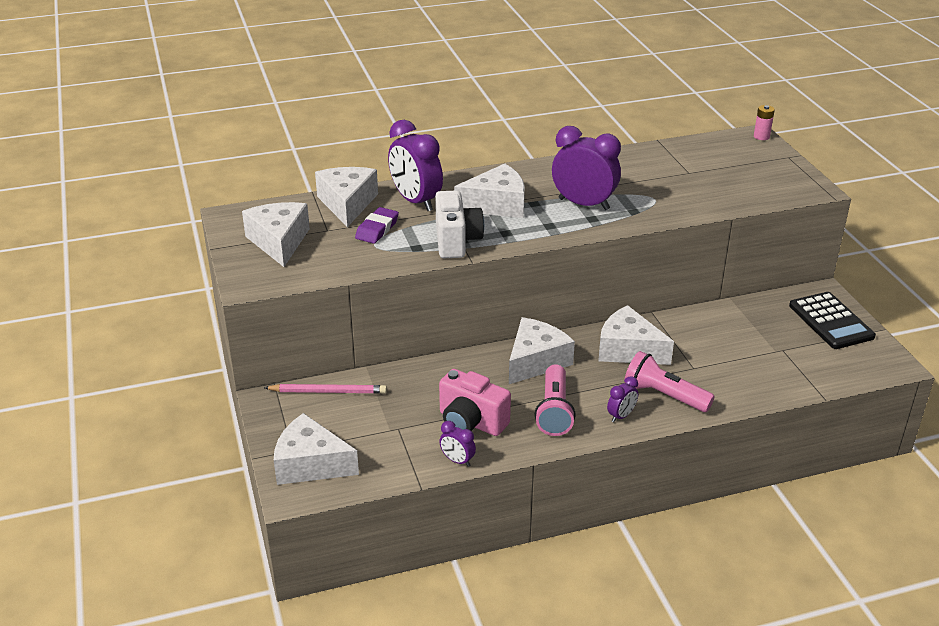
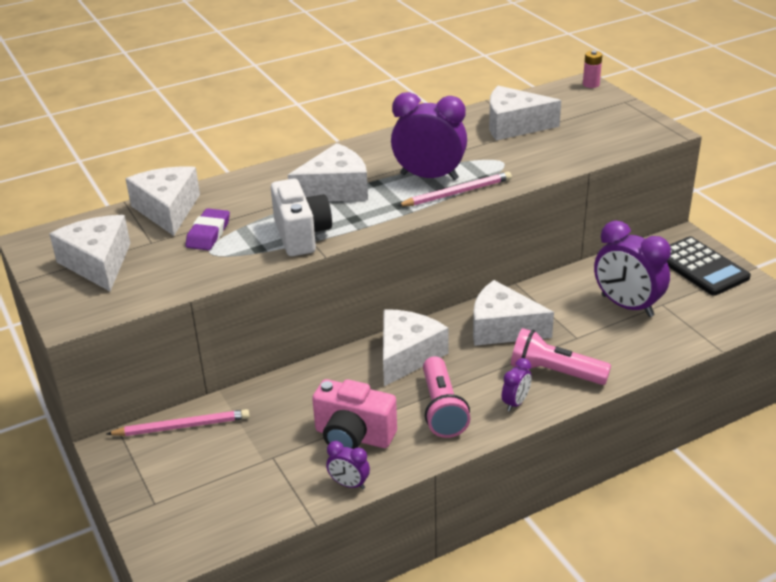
camera: 10 degrees left, 0 degrees up
(310, 464) = (180, 517): white cheese -> white cheese (514, 126)
(416, 201) = (244, 197): purple clock -> purple clock (627, 306)
(604, 222) = (457, 193): none -> pink pencil

